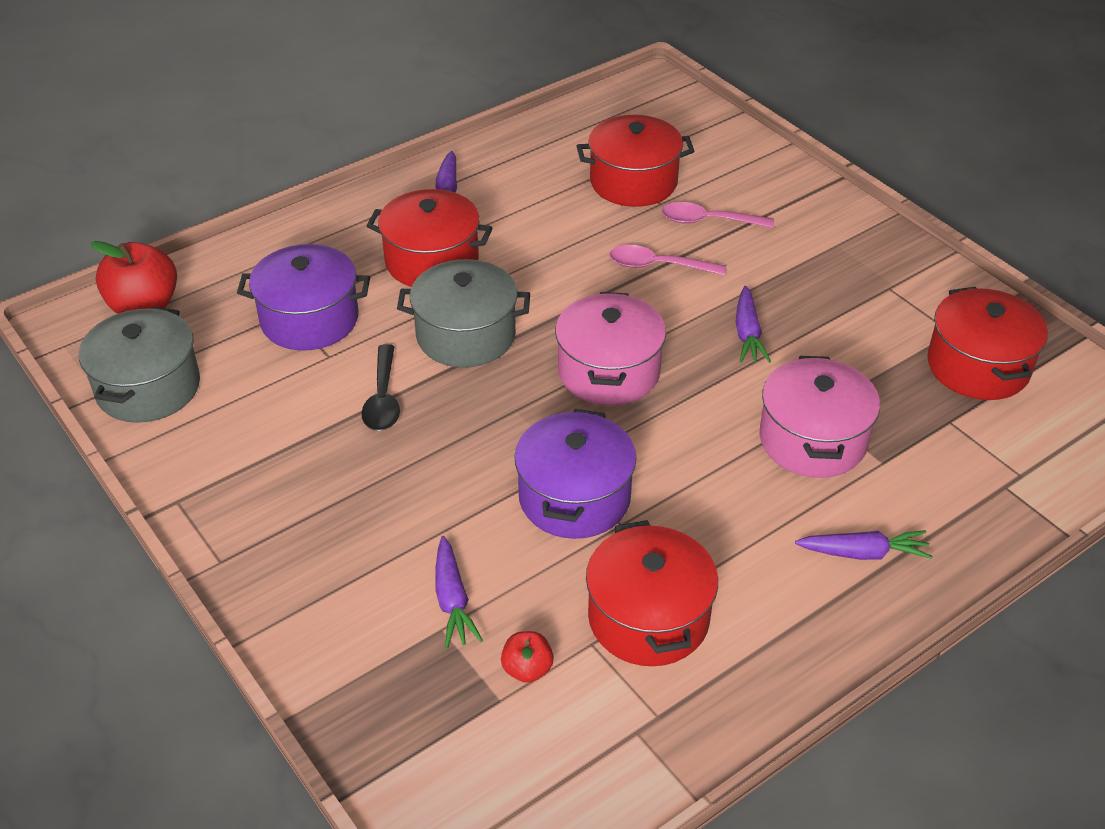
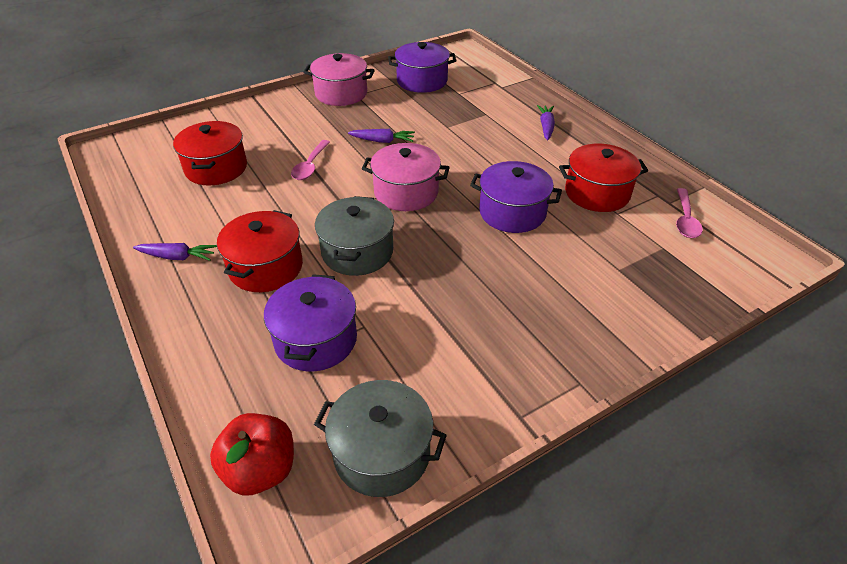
camera: 85 degrees left, 0 degrees up
(383, 398) = (417, 295): black spoon -> none
(452, 600) = (597, 264): purple carrot -> none
(527, 669) = (640, 237): red apple -> none
(708, 221) = (273, 143): pink spoon -> pink spoon (685, 220)
(812, 440) = (470, 131): pink pot -> pink pot (341, 93)
(978, 366) = (422, 81): red pot -> purple pot

